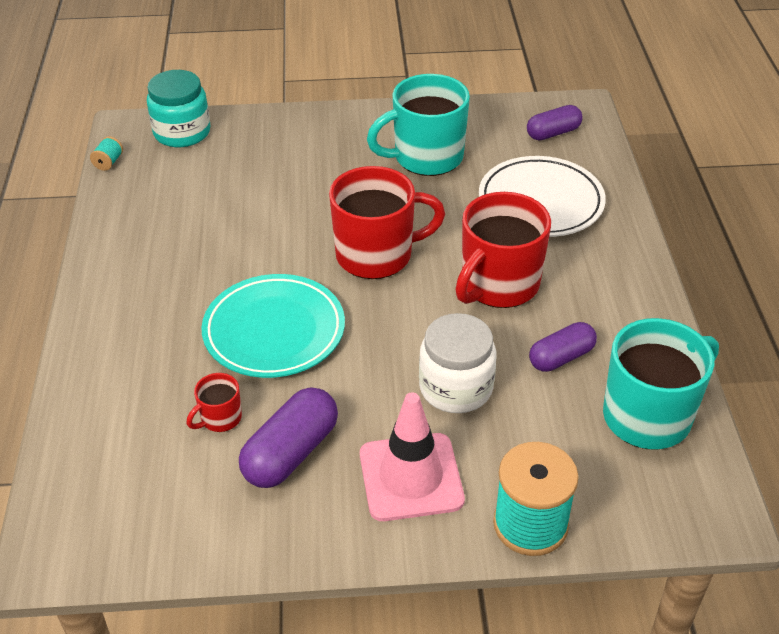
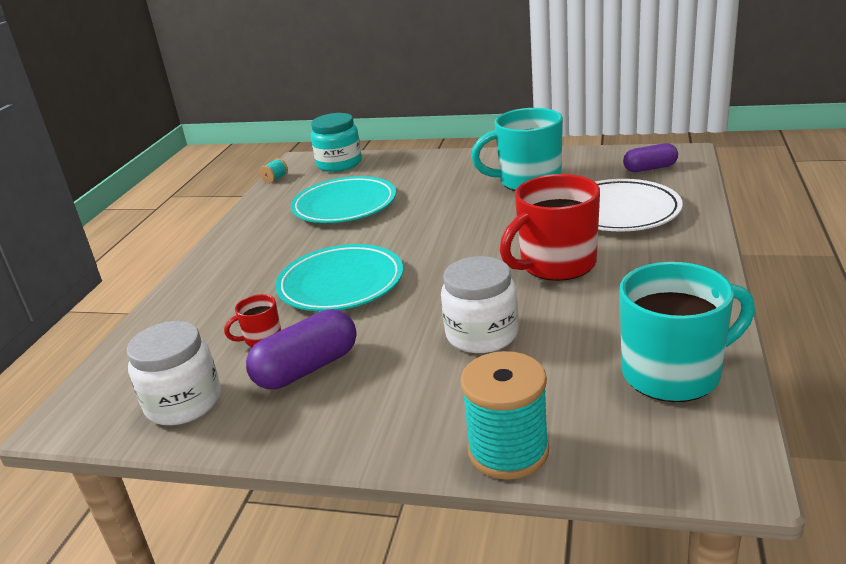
camera: 20 degrees right, 15 degrees down
(175, 514) = (183, 403): none -> white jar
(222, 206) = (344, 205): none -> turquoise plate
(377, 255) = (454, 240): red mug -> none
(411, 477) = (406, 398): pink traffic cone -> none
(561, 357) = (596, 320): purple capsule -> none

